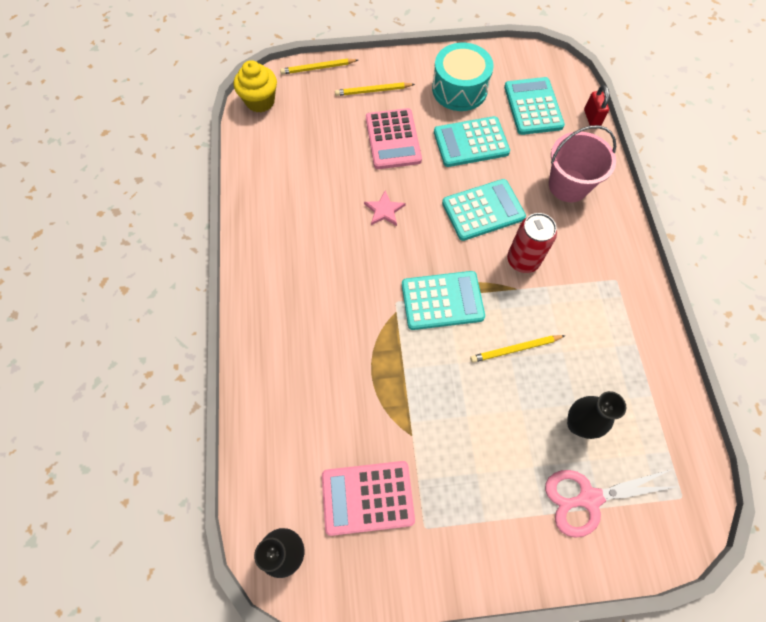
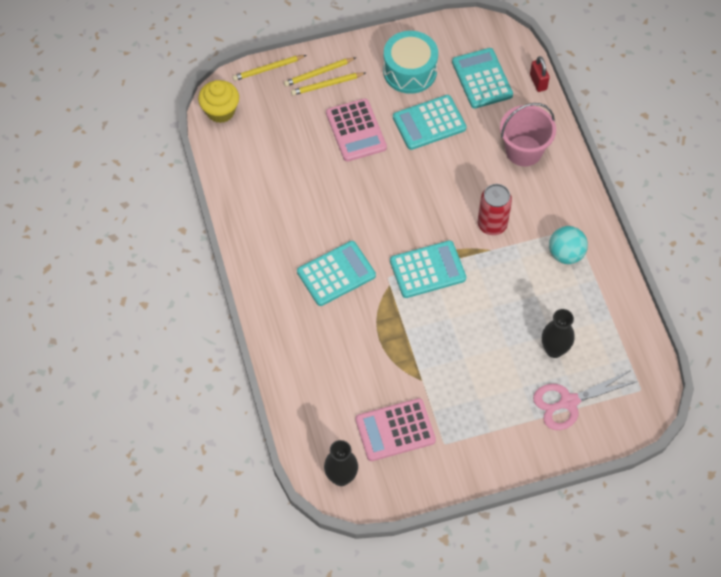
camera: 10 degrees left, 5 degrees down
(384, 210) = (361, 199): pink star -> none
(483, 210) = (450, 185): turquoise calculator -> turquoise calculator (336, 274)
(515, 349) = (496, 299): yellow pencil -> yellow pencil (319, 73)
(603, 307) = (566, 254): none -> turquoise ball

